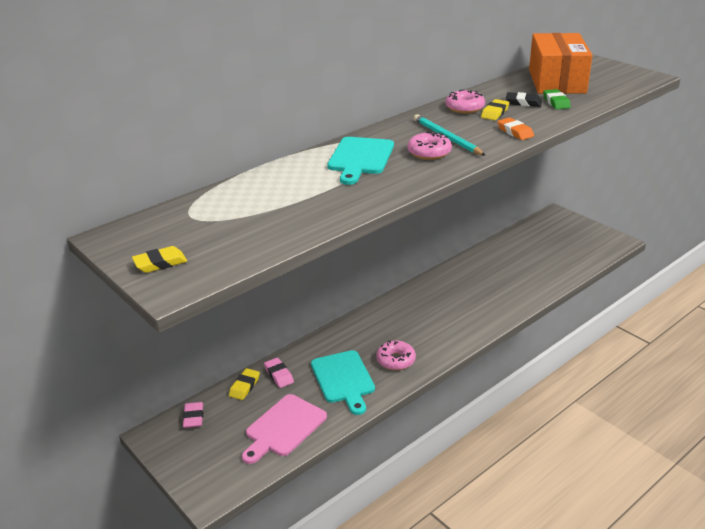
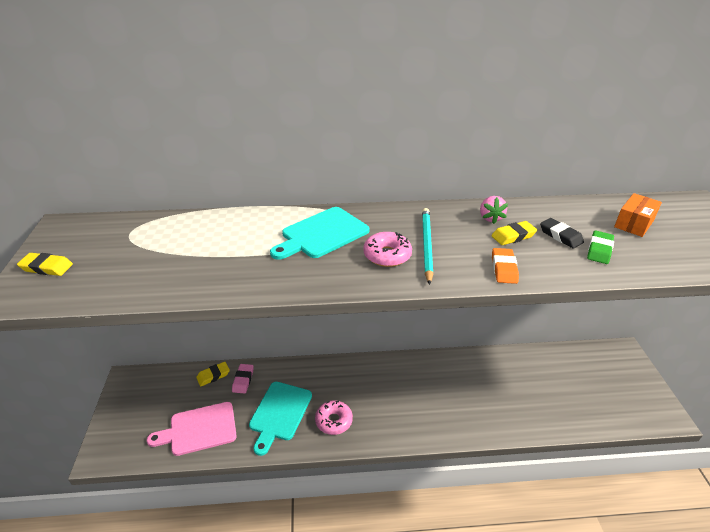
camera: 35 degrees right, 5 degrees up
(193, 417) = (160, 381): pink eraser -> none
(464, 108) = (490, 218): pink donut -> pink strawberry
(556, 81) = (634, 223): orange box -> orange box, size x0.47

